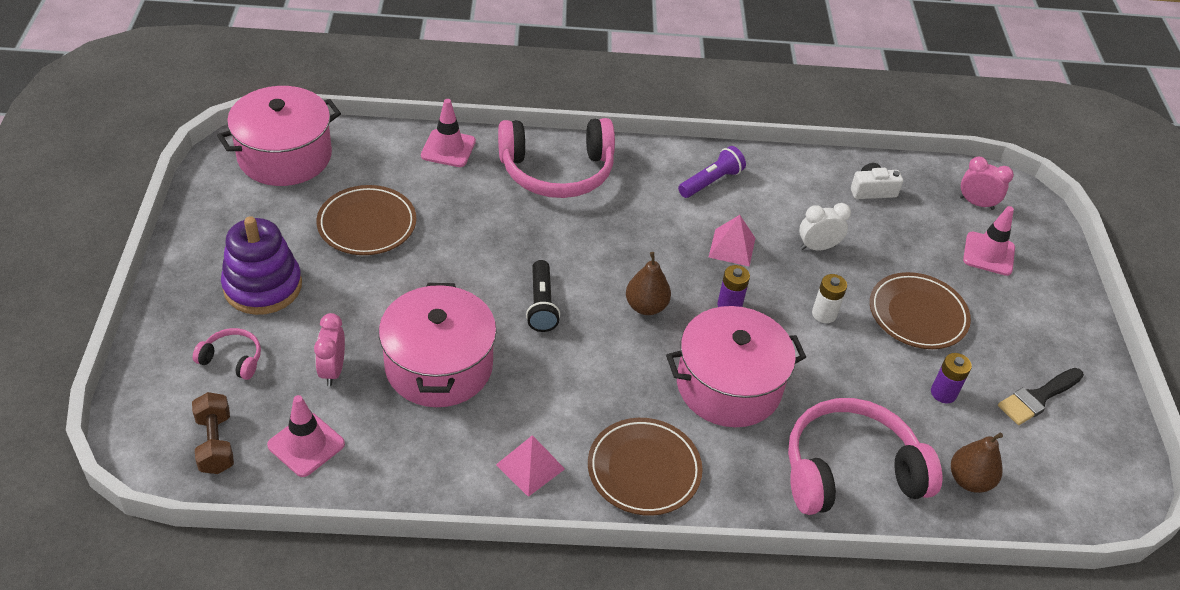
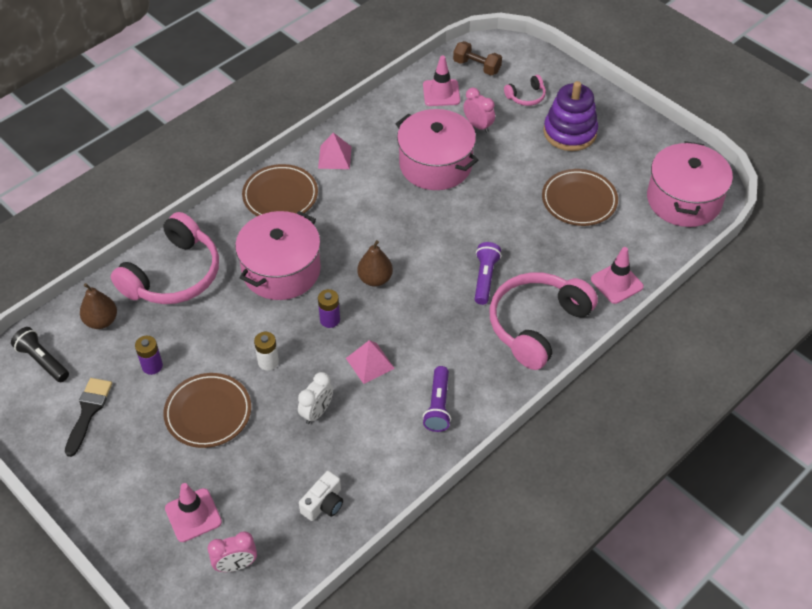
camera: 140 degrees right, 5 degrees up
(541, 305) = (430, 233): black flashlight -> black flashlight (42, 361)
(547, 232) = (485, 278): none -> purple flashlight

